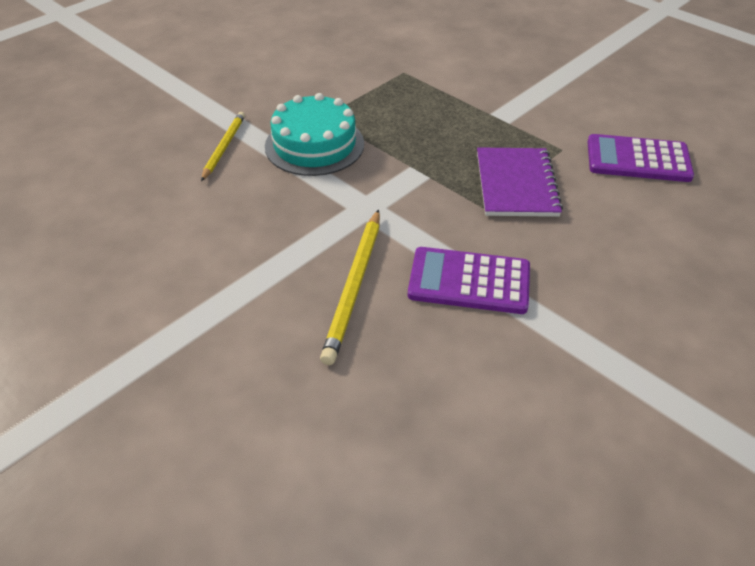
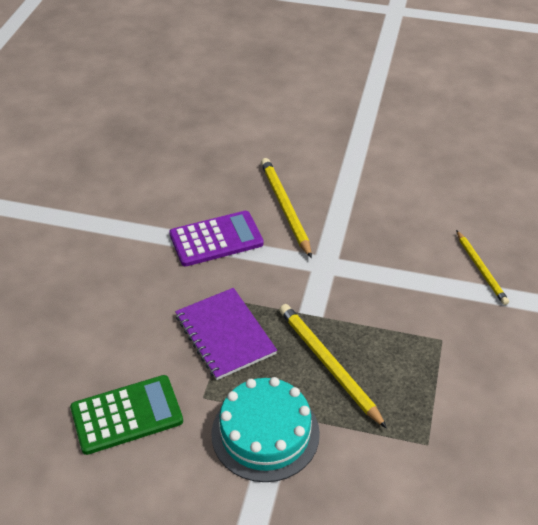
camera: 150 degrees right, 0 degrees up
(314, 145) = (416, 303): turquoise cake -> turquoise cake (265, 433)
(436, 132) = (328, 365): none -> yellow pencil
(638, 160) = (126, 415): purple calculator -> green calculator

